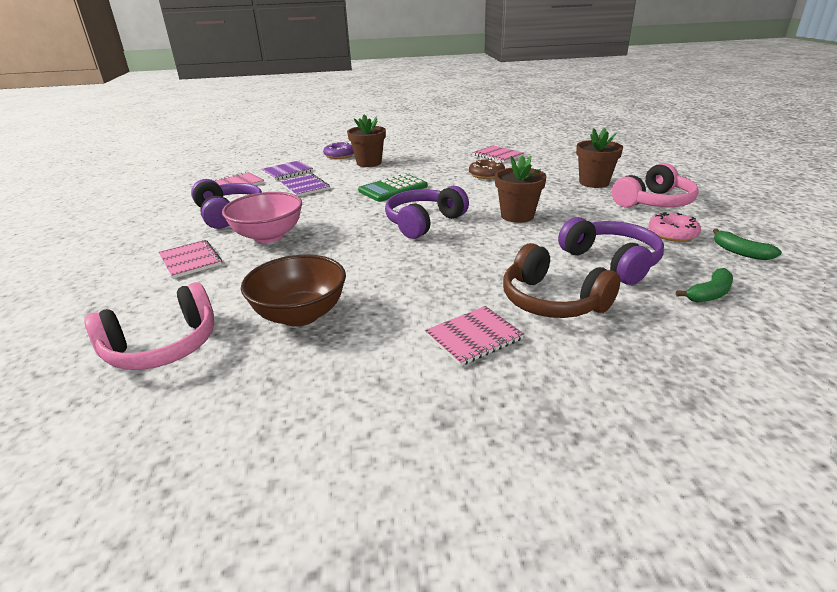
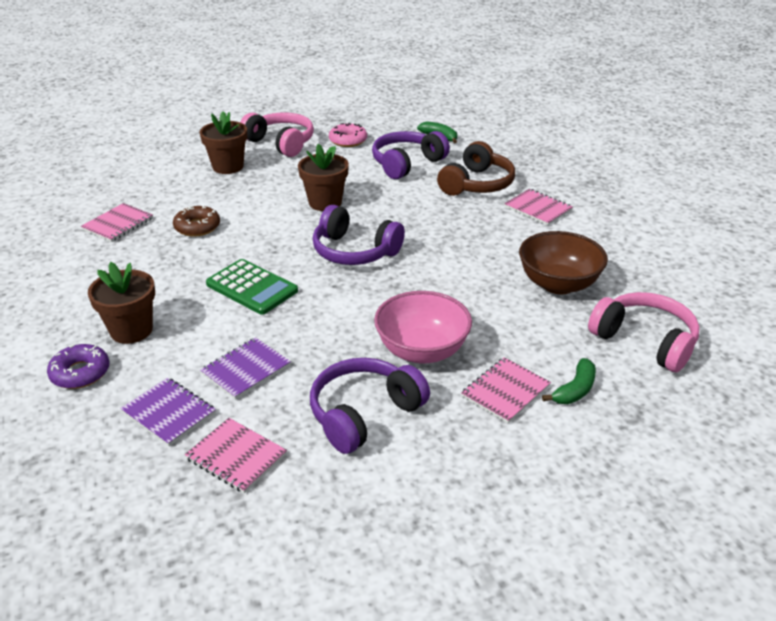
camera: 105 degrees left, 5 degrees up
(740, 252) = (373, 122): green banana -> green banana (575, 390)

